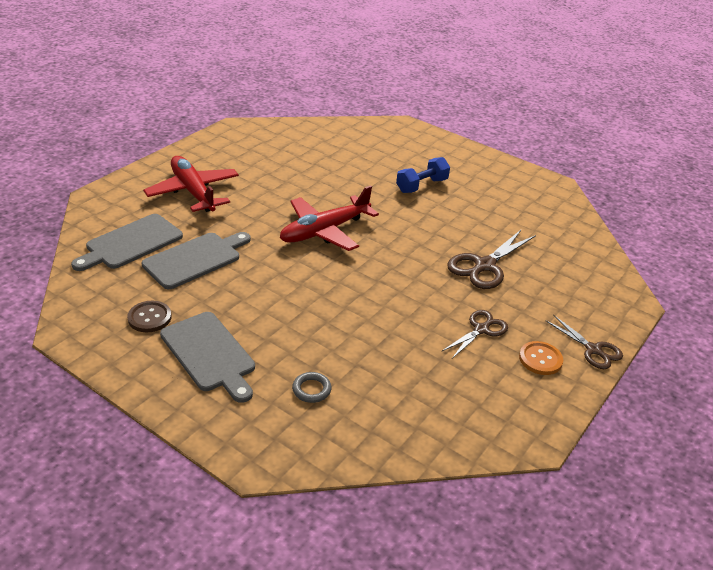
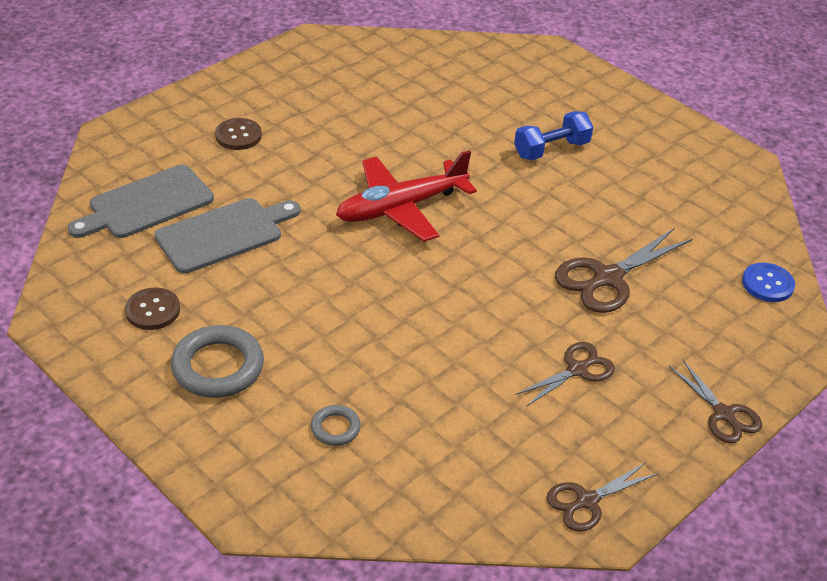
camera: 10 degrees right, 5 degrees up
(193, 192) = (238, 135): red plane -> brown button
(209, 354) = (218, 367): grey cutting board -> grey ring
(515, 422) = (587, 501): none -> brown scissors
(540, 359) = (646, 420): orange button -> none
(595, 260) = (767, 284): none -> blue button

